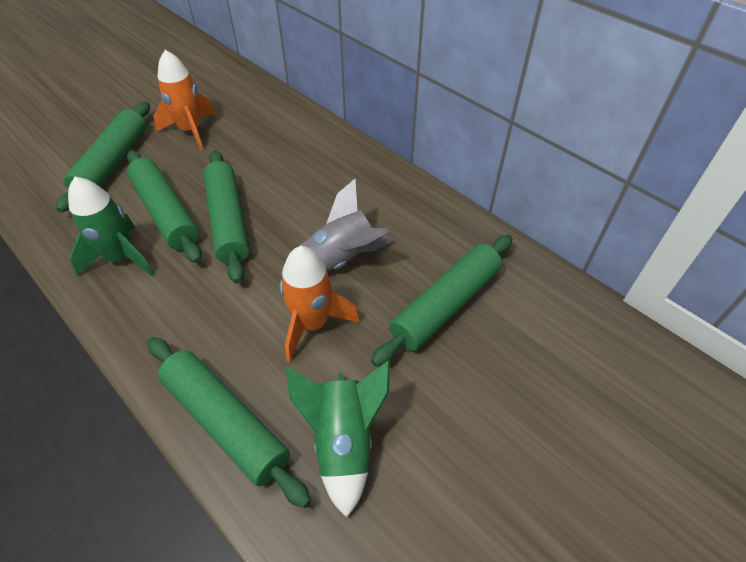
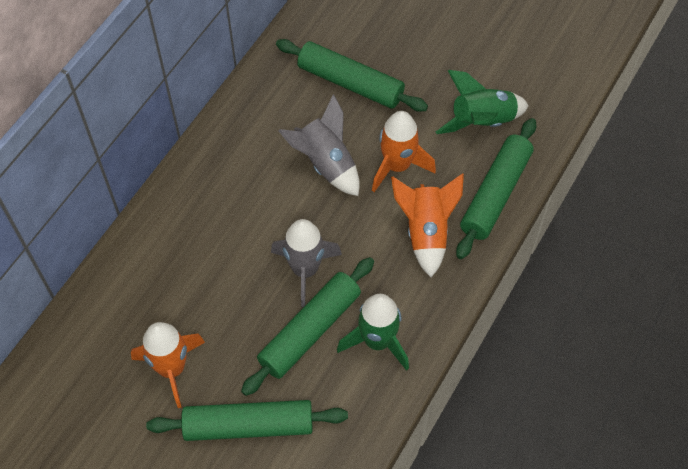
camera: 105 degrees left, 10 degrees up
(214, 329) = (426, 232): none -> orange rocket
(228, 221) = (305, 270): green rolling pin -> grey rocket

